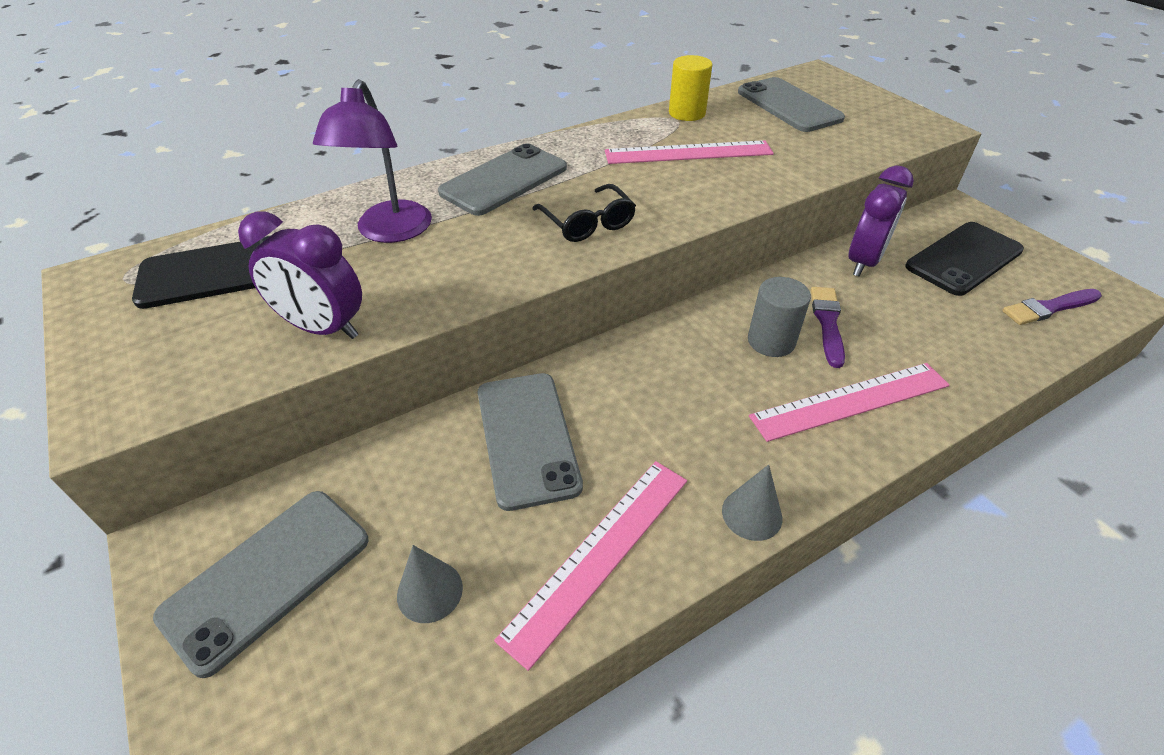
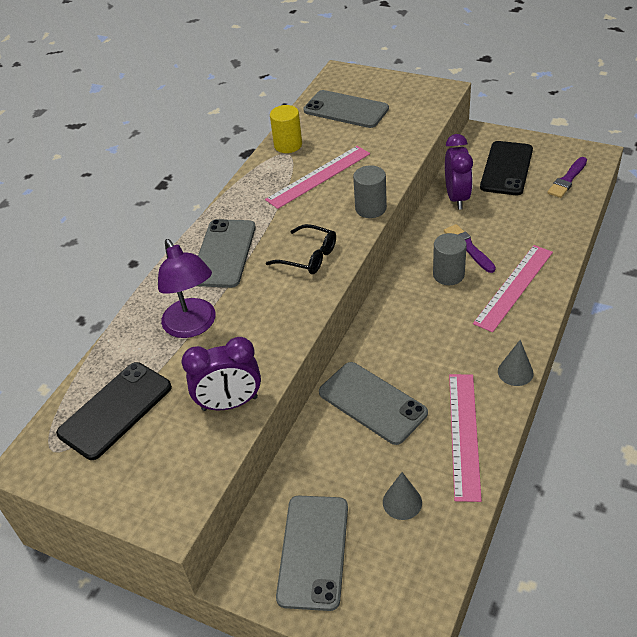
camera: 30 degrees left, 0 degrees up
(715, 207) = (370, 208): none -> grey cylinder

